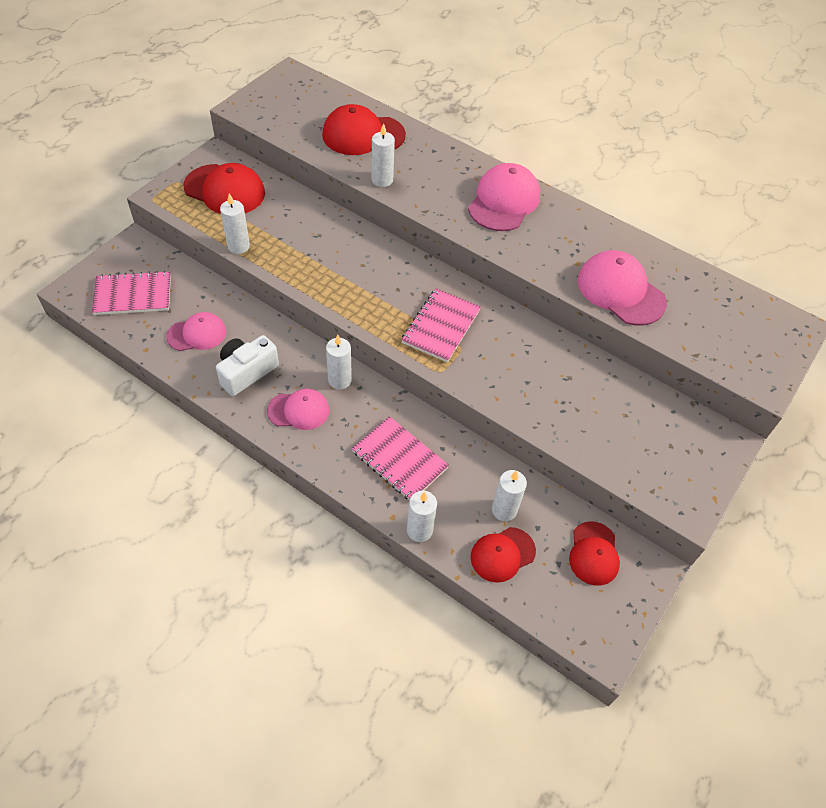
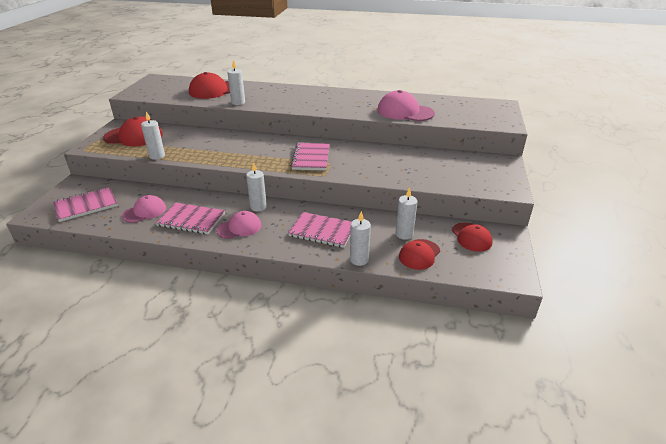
camera: 20 degrees left, 20 degrees down
(246, 372) = (191, 220): white camera -> pink notebook
(504, 201) = (315, 96): pink cap -> none

